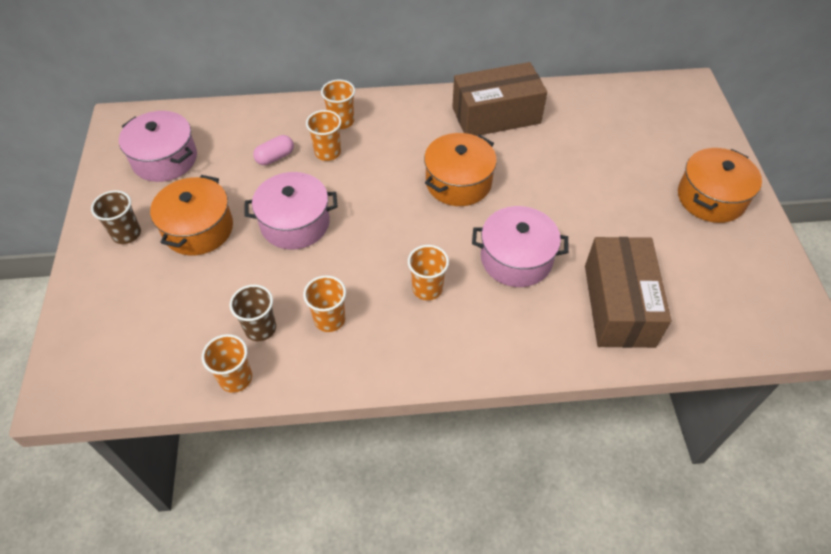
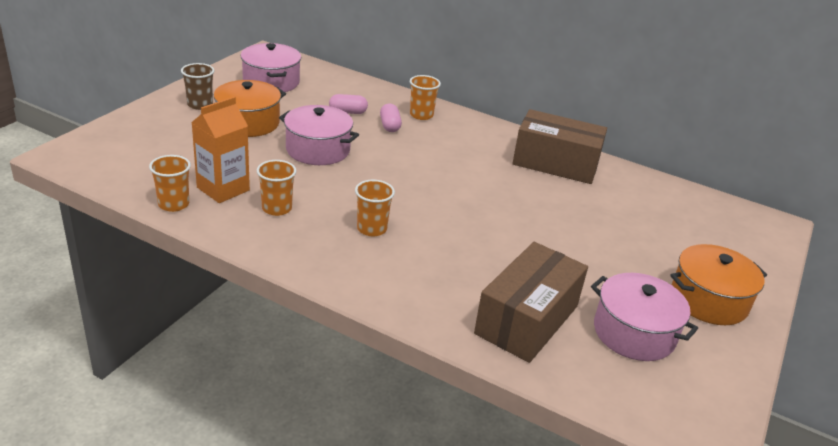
camera: 30 degrees right, 20 degrees down
(260, 328) = (223, 189): brown cup -> orange carton
(327, 152) = (390, 126): orange cup -> pink capsule
(458, 182) = (474, 185): orange pot -> none
(516, 259) = (468, 248): pink pot -> pink pot (634, 333)

